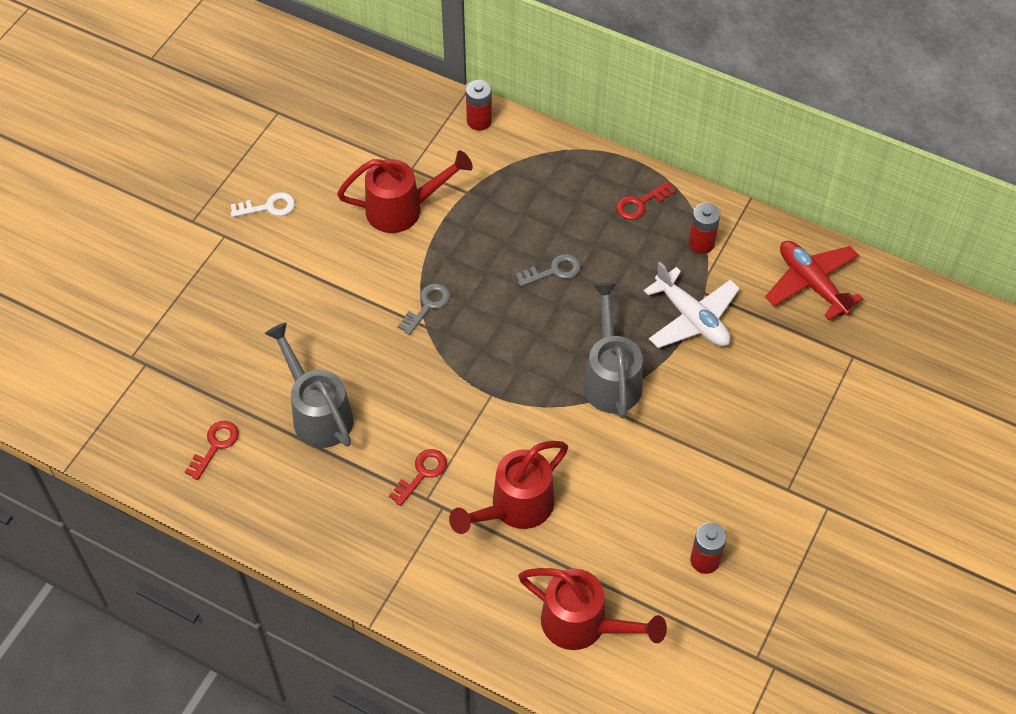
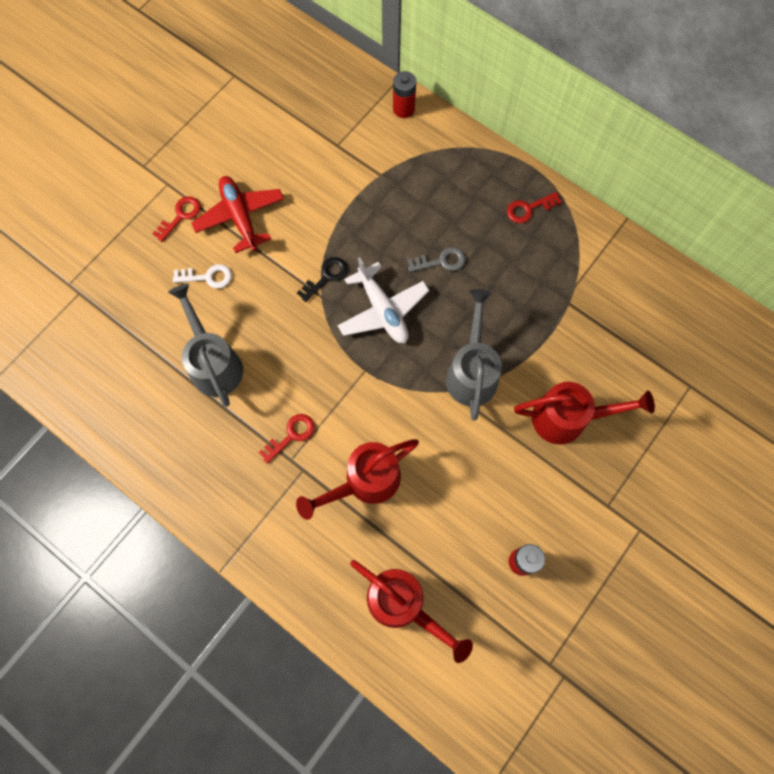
camera: 10 degrees right, 15 degrees up
(215, 446) = (122, 379): red key -> red key (180, 216)
(268, 207) = (209, 163): white key -> white key (207, 277)
(402, 209) = (322, 182): red watering can -> red watering can (567, 418)
(427, 306) = (326, 277): grey key -> black key
(692, 318) = (553, 326): white plane -> white plane (382, 310)
(701, 243) = (575, 255): red battery -> none
(811, 284) = (666, 310): red plane -> red plane (240, 217)

